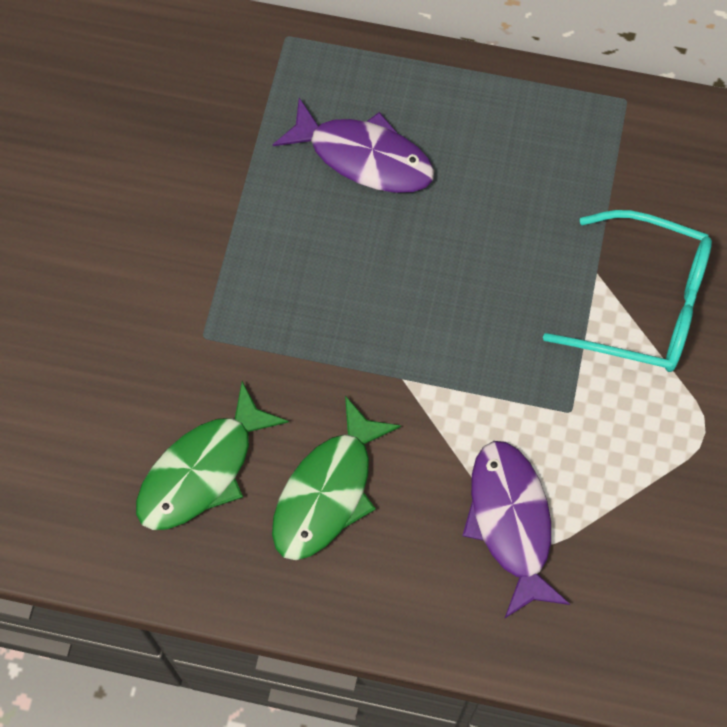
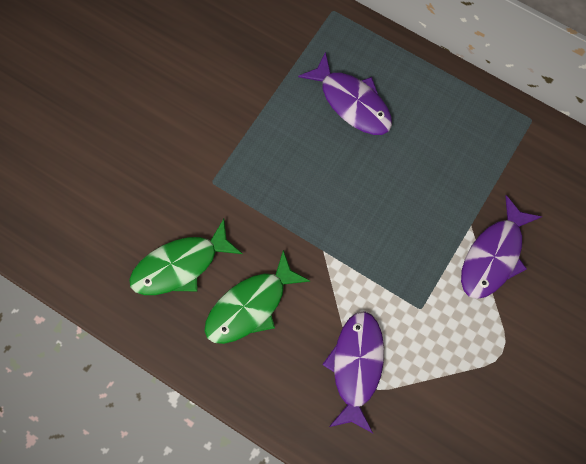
camera: 20 degrees right, 5 degrees up
(643, 304) = (493, 255): turquoise glasses -> purple fish

